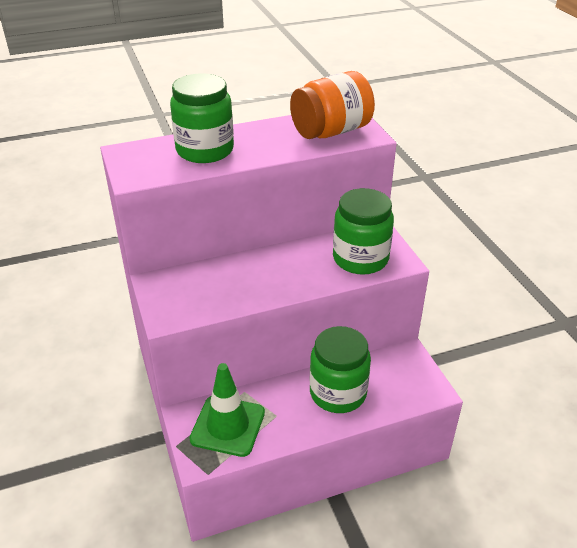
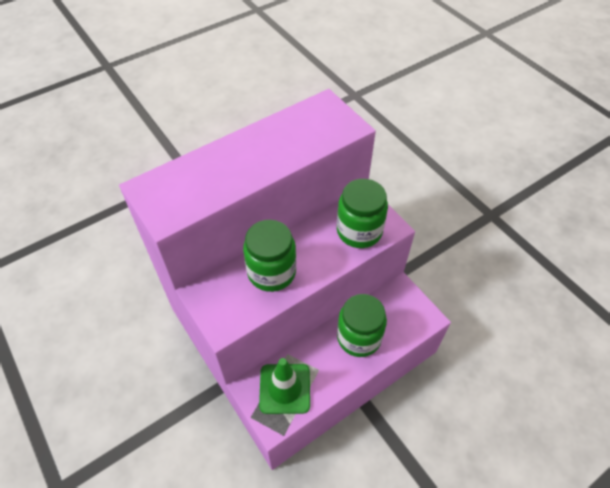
camera: 15 degrees left, 15 degrees up
(205, 150) = (217, 172): green jar -> green jar (271, 272)
(331, 131) = (318, 128): orange jar -> none

